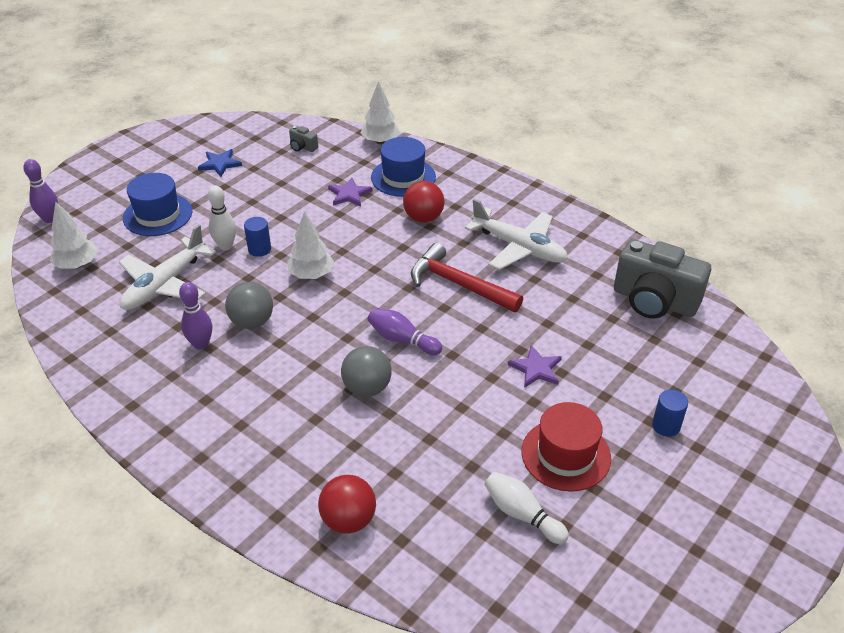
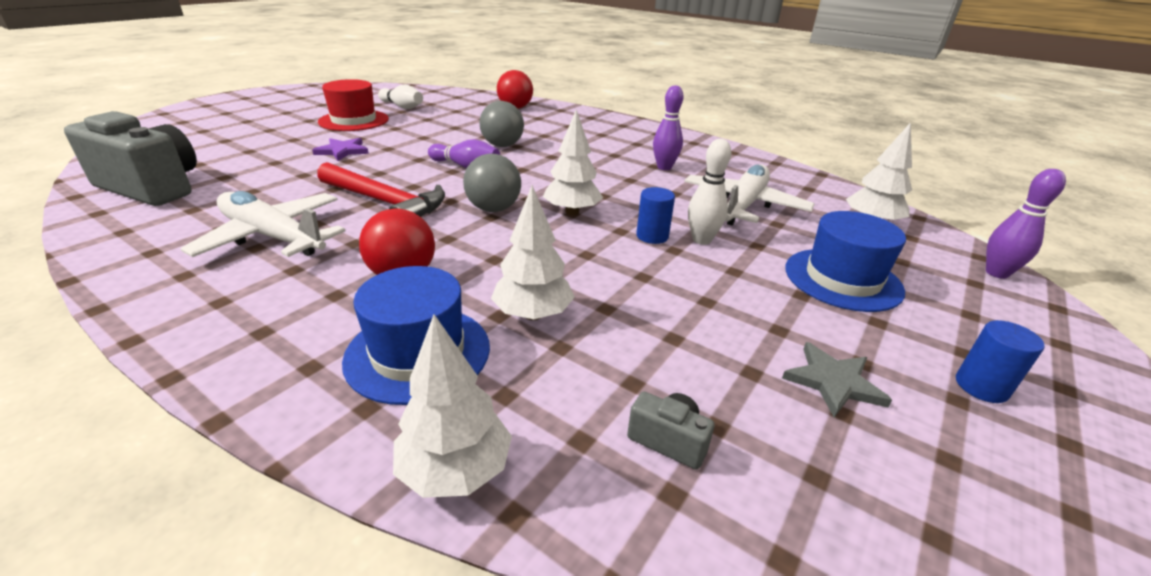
camera: 175 degrees right, 10 degrees down
(220, 164) = (833, 382): blue star -> grey star
(252, 322) = (623, 179): grey ball -> grey ball (493, 209)
(349, 194) = (533, 314): purple star -> white tree
(666, 426) = (259, 127): blue cylinder -> blue cylinder (981, 386)

